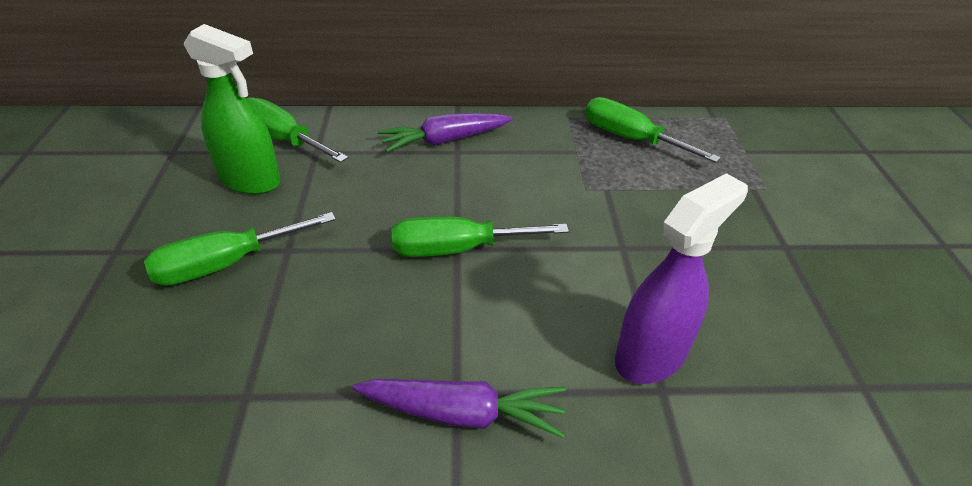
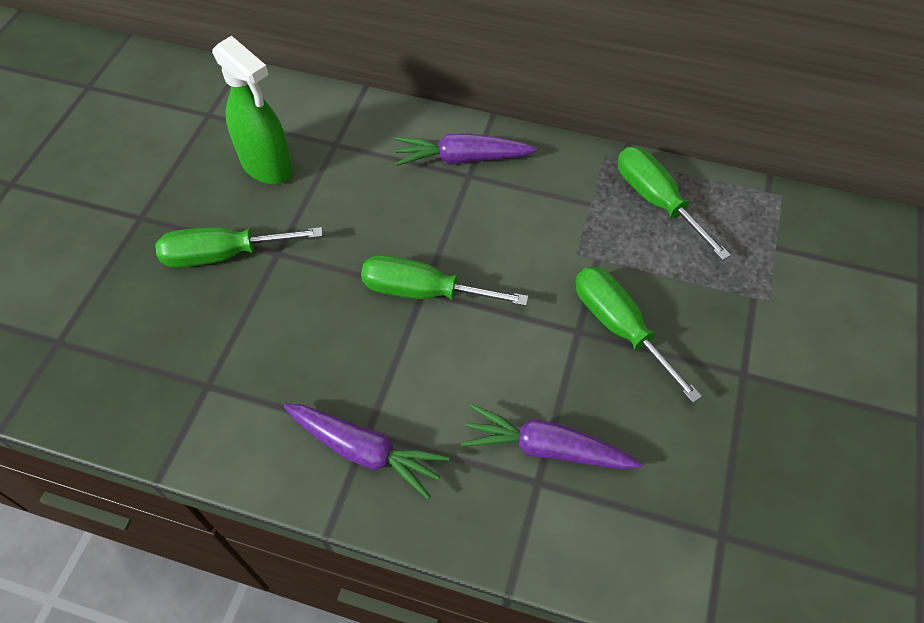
camera: 20 degrees right, 15 degrees up
(284, 139) = (310, 122): green screwdriver -> green screwdriver (619, 327)
(651, 355) = (545, 448): purple spray bottle -> purple carrot

